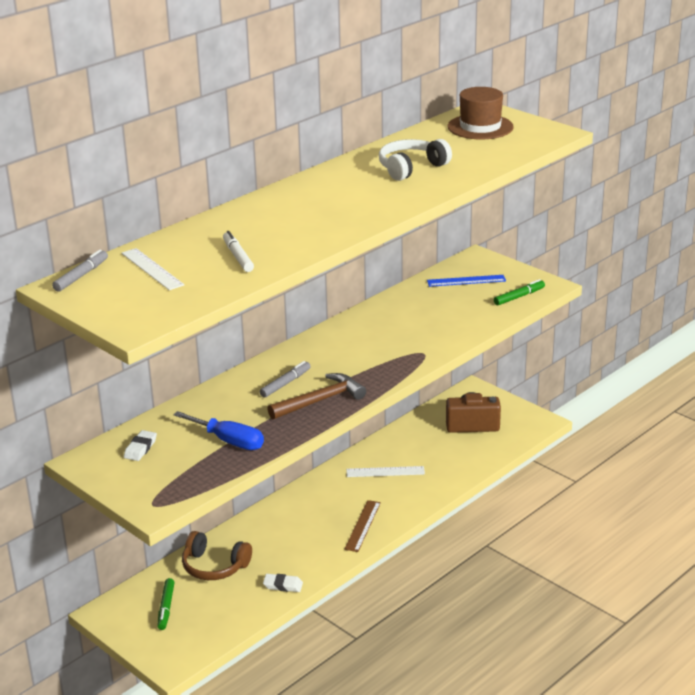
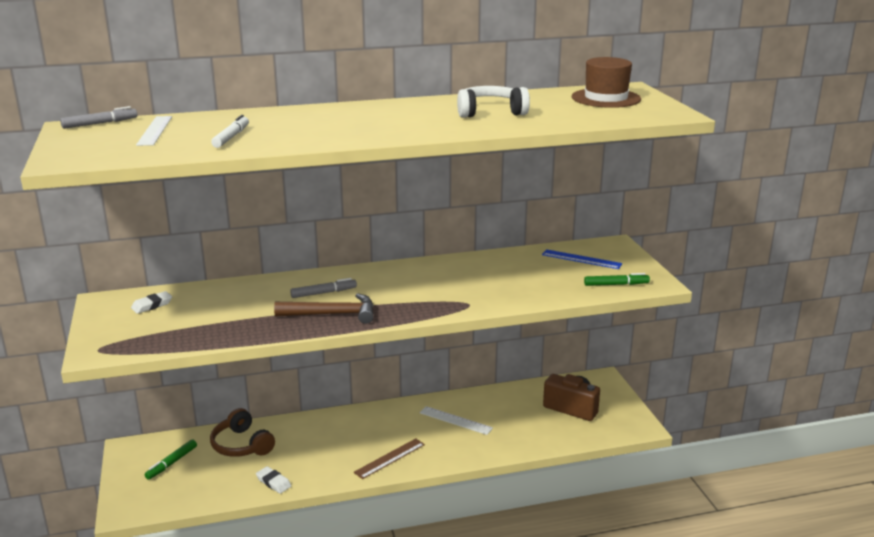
camera: 30 degrees right, 5 degrees down
(229, 441) = (220, 321): blue screwdriver -> none

